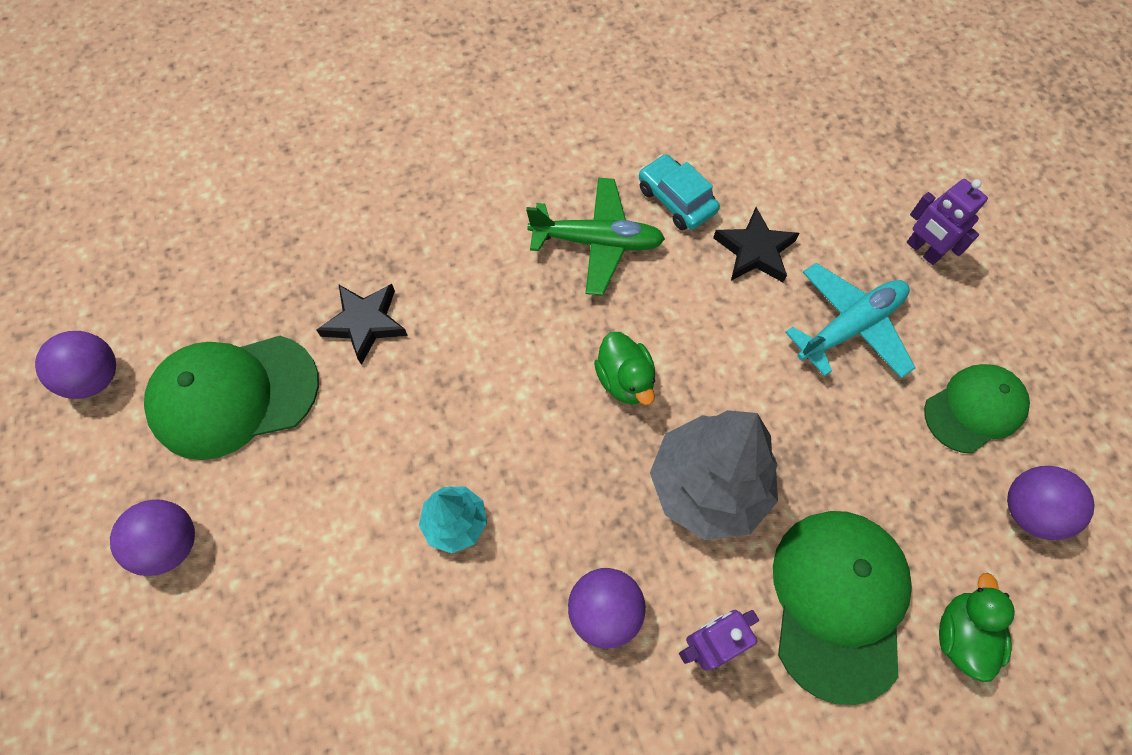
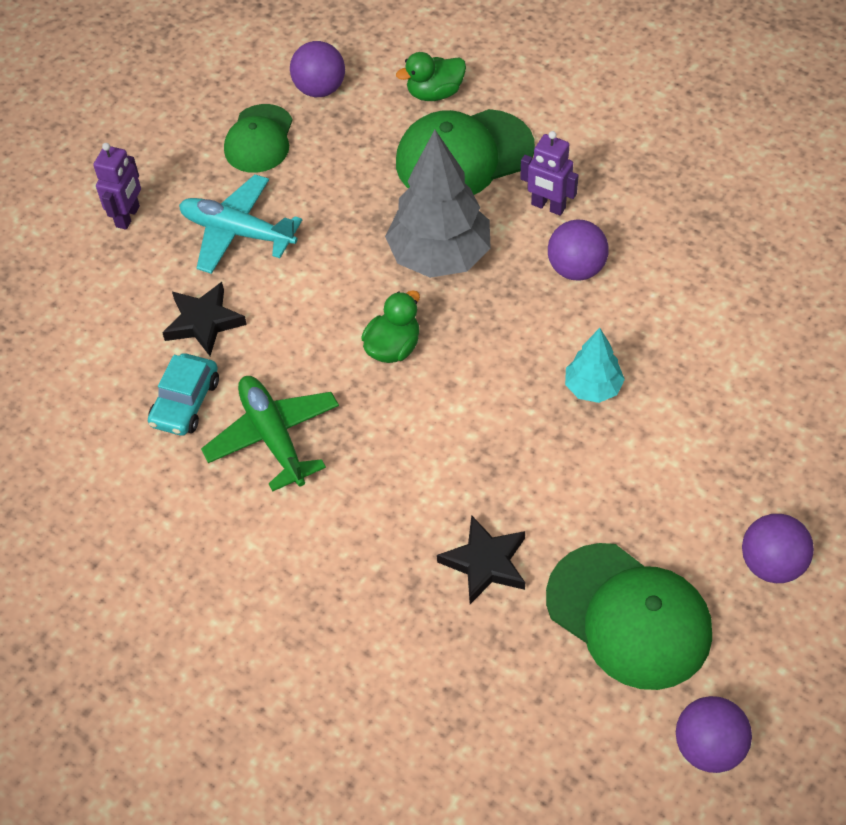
camera: 120 degrees left, 10 degrees down
(974, 409) = (259, 139): green cap -> green cap turned 105 degrees counterclockwise

